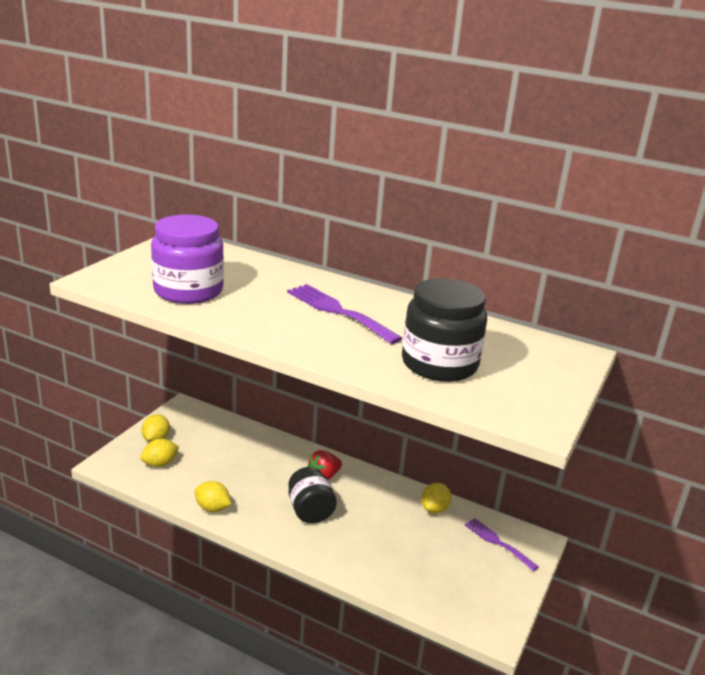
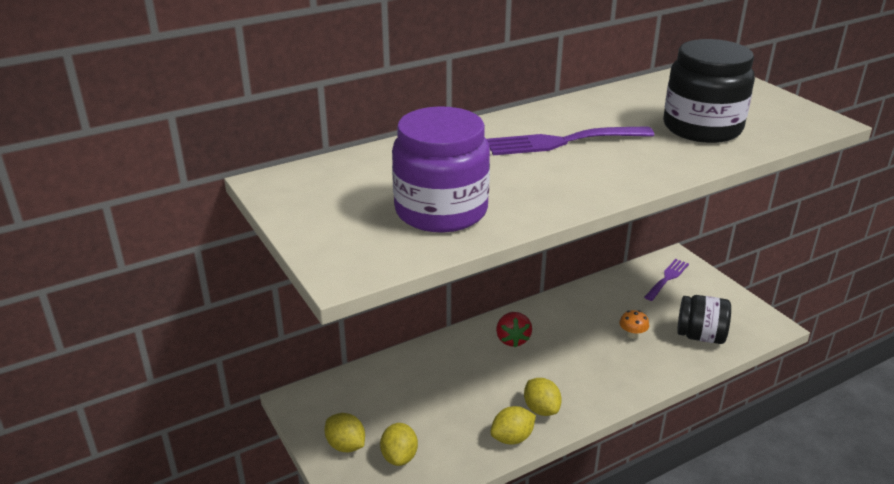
camera: 55 degrees left, 5 degrees up
(310, 511) = (561, 369): black jar -> black jar (700, 336)
(391, 540) = (632, 334): none -> orange mushroom
(434, 509) = (604, 293): yellow lemon -> yellow lemon (541, 409)
(497, 542) = (667, 278): purple fork -> purple fork turned 135 degrees clockwise

